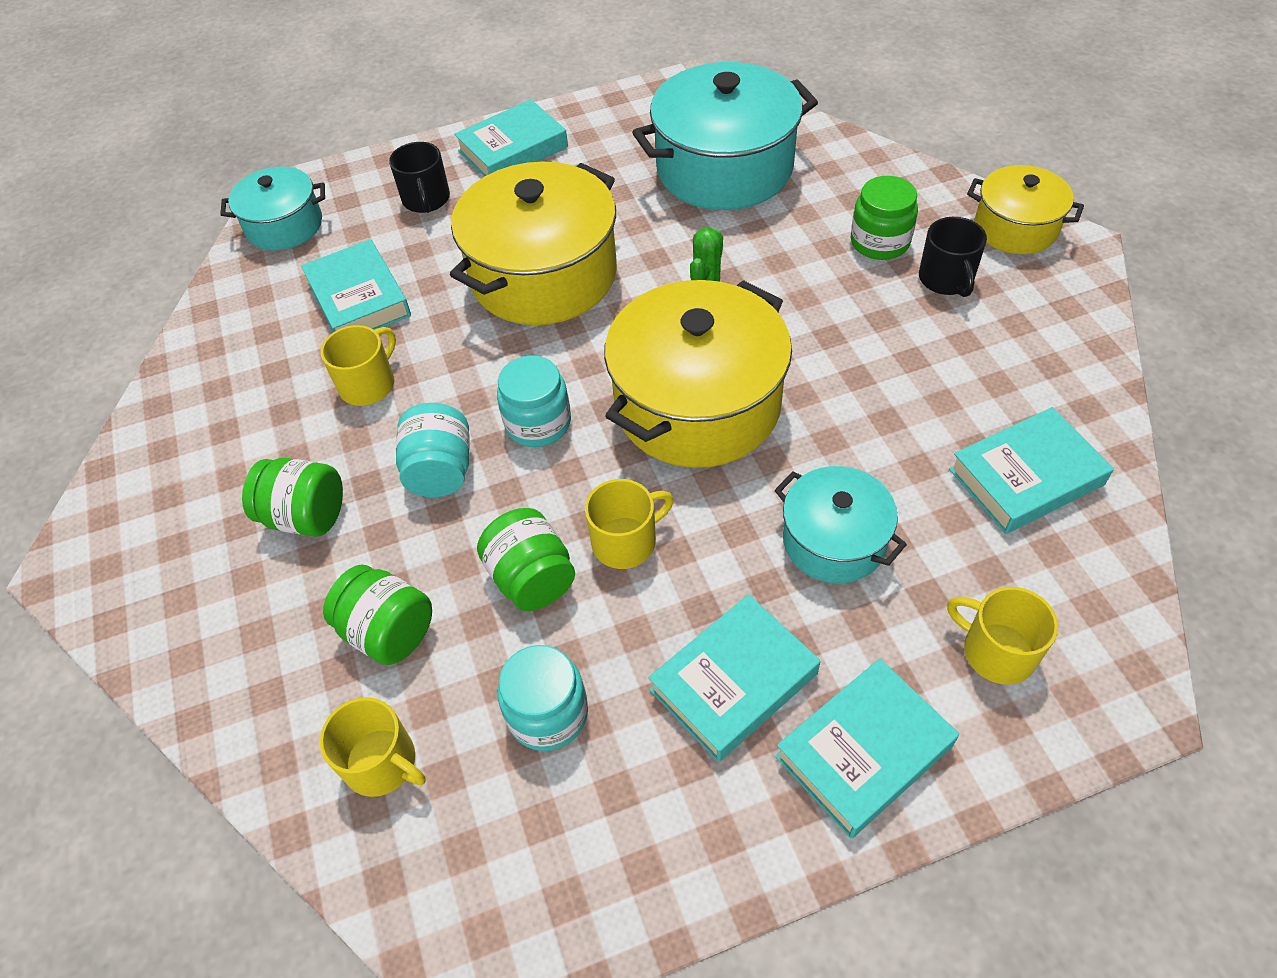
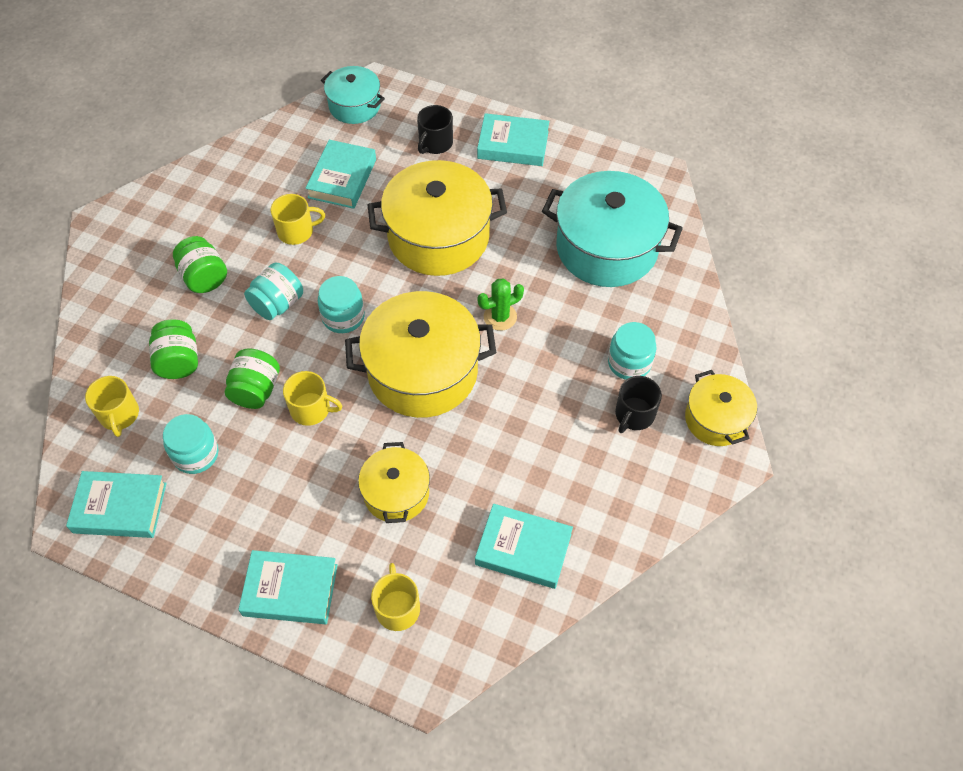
camera: 40 degrees right, 5 degrees up
(733, 682) = (278, 512): turquoise book -> turquoise book (120, 508)
(834, 541) = (396, 493): turquoise pot -> yellow pot
(880, 242) = (629, 363): green jar -> turquoise jar

